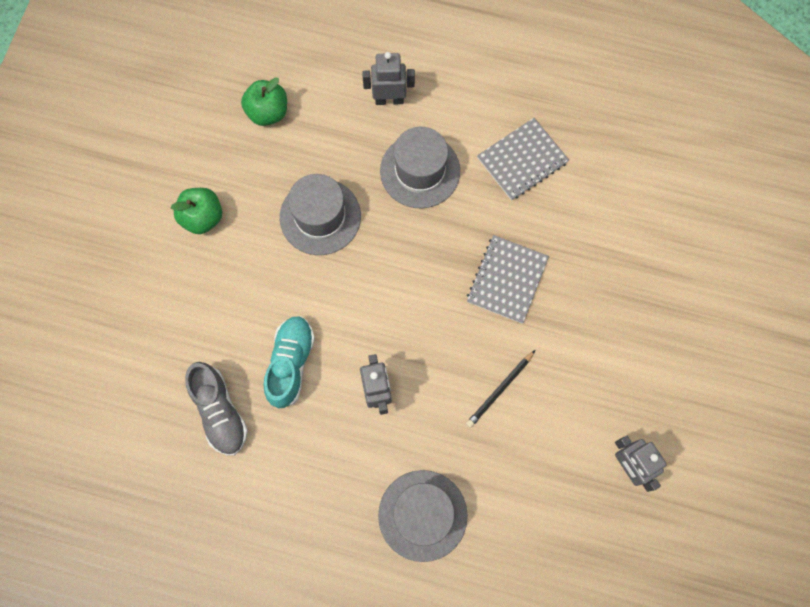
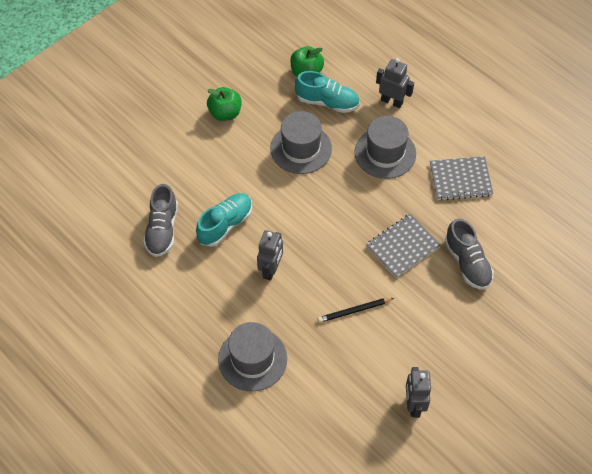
camera: 30 degrees right, 15 degrees down
(315, 139) = (327, 102): none -> turquoise shoe
(587, 261) = (467, 263): none -> grey shoe

